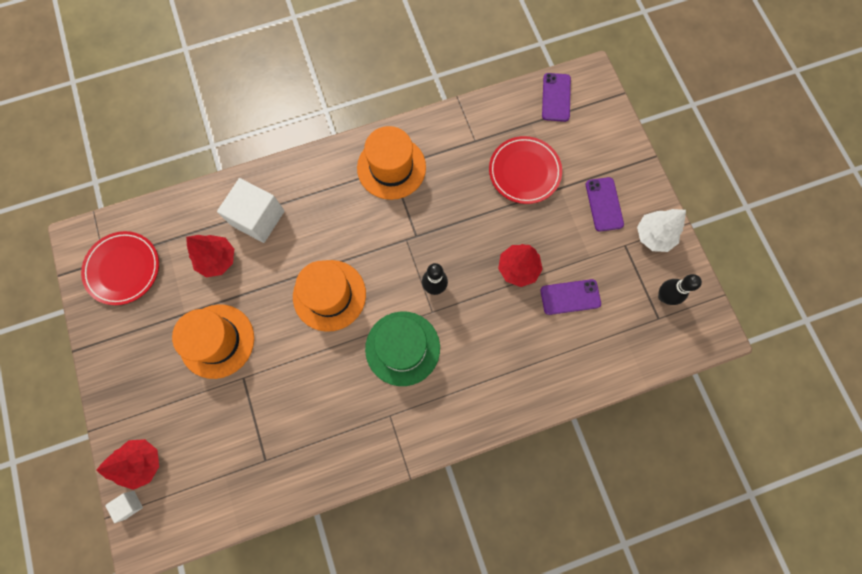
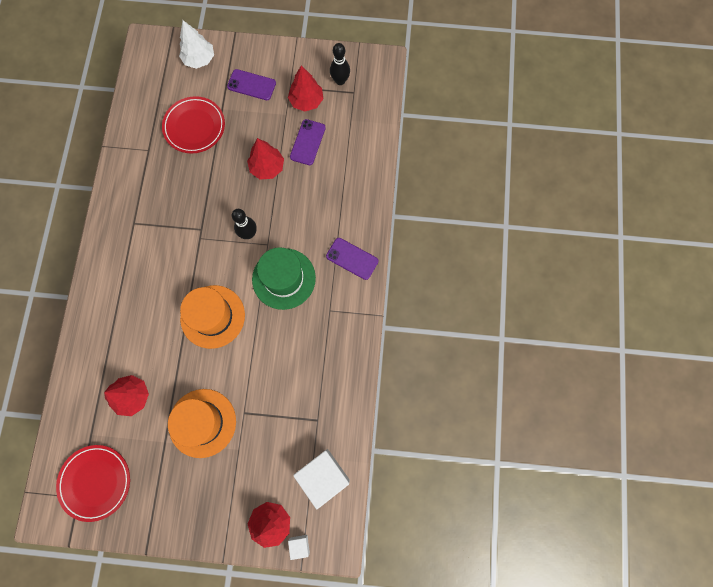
camera: 65 degrees left, 0 degrees up
(258, 218) = (115, 348): white cube -> white cube (323, 476)
(391, 167) = (133, 223): orange hat -> none
(556, 97) = (147, 75): purple phone -> purple phone (352, 259)
(618, 271) = (306, 101): none -> red tree
(653, 235) = (293, 64): white tree -> white tree (199, 59)

